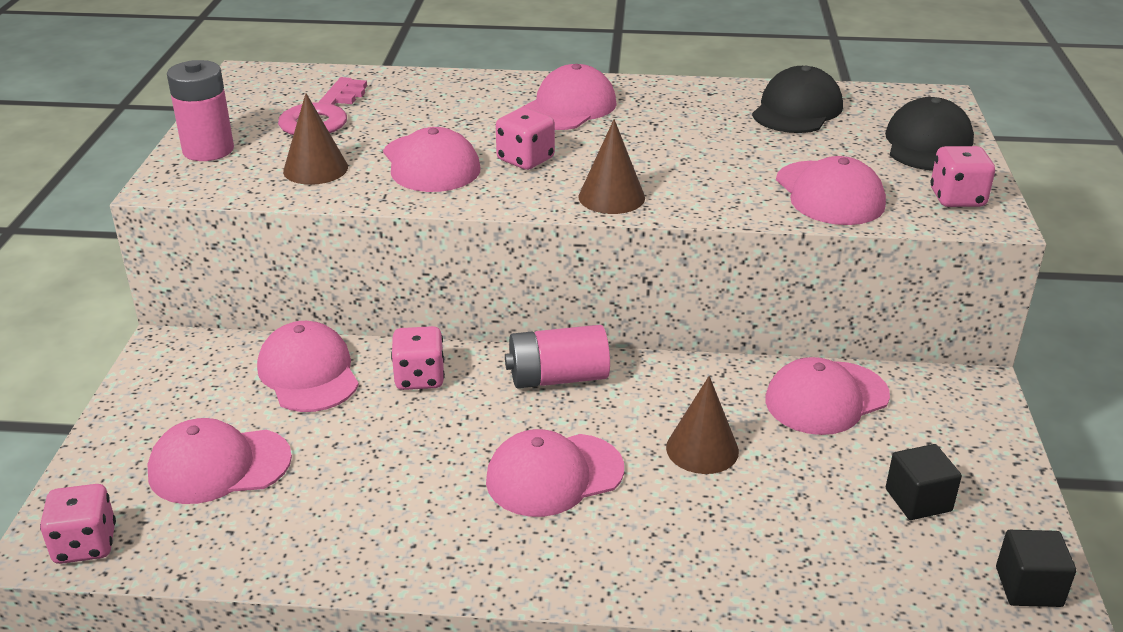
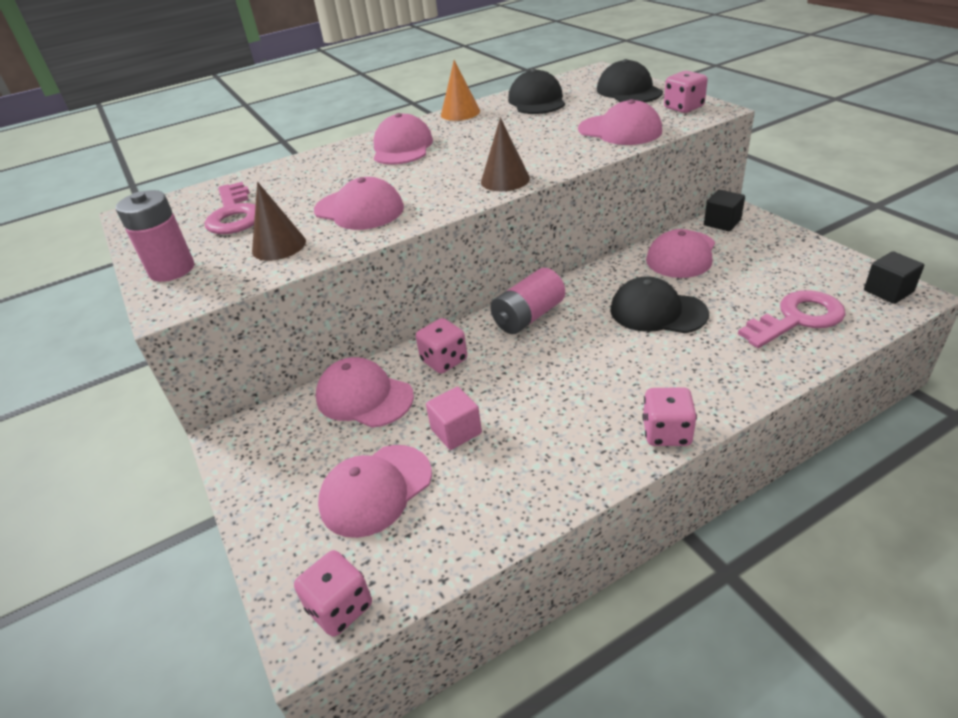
camera: 30 degrees left, 5 degrees up
(345, 454) = (456, 431): none -> pink cube
(525, 159) = (419, 183): pink dice -> pink dice (666, 433)
(554, 475) = (599, 369): pink cap -> none
(689, 89) = (460, 113): none -> orange cone
(702, 449) = (657, 311): brown cone -> black cap
(855, 550) = (797, 318): none -> pink key
(918, 500) = (789, 279): black cube -> black cube (722, 223)

